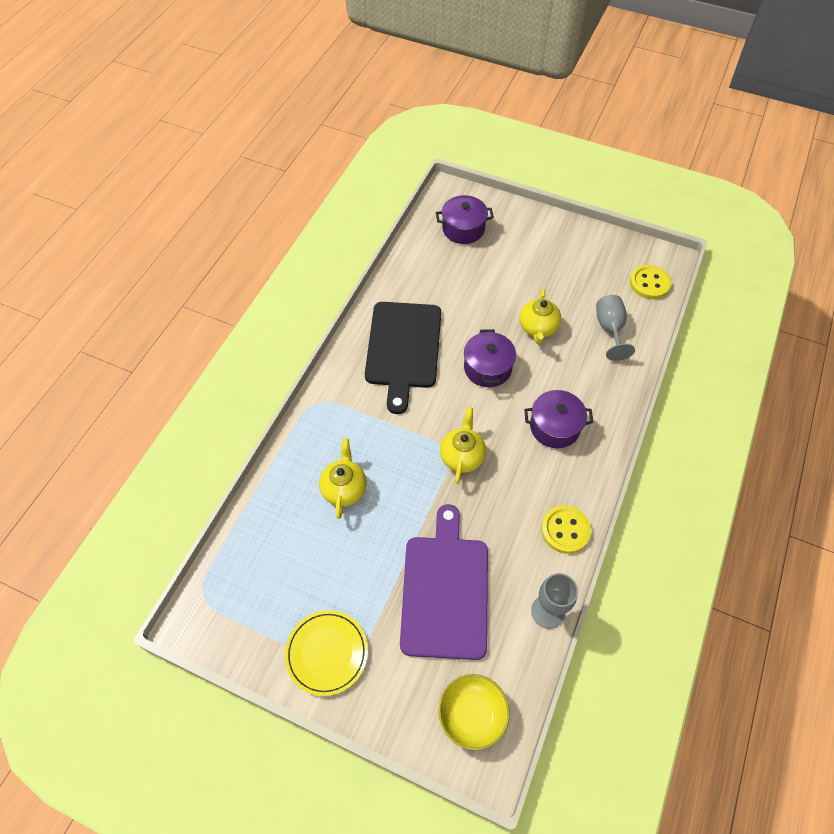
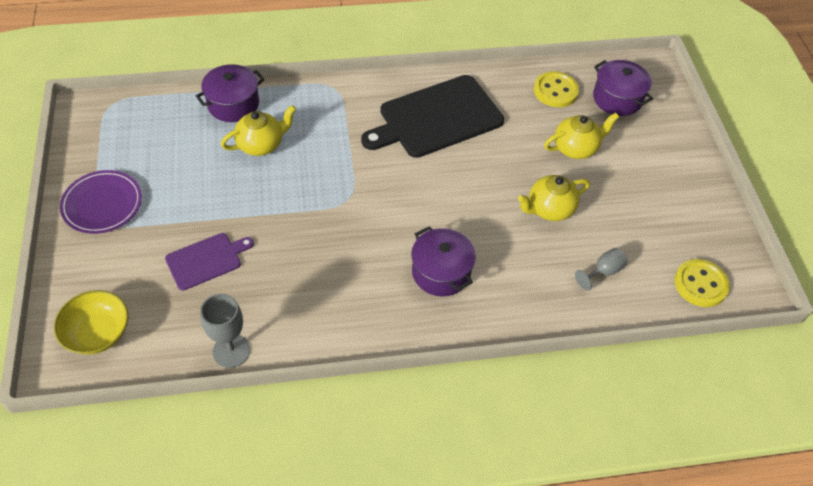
camera: 55 degrees right, 5 degrees down
(327, 653) = (102, 204): yellow plate -> purple plate
(445, 590) = (206, 260): purple cutting board -> purple cutting board, size x0.53
(462, 456) = (353, 212): yellow teapot -> yellow teapot (576, 148)
(487, 368) = (467, 189): purple pot -> purple pot (233, 104)
(565, 530) = (328, 330): yellow button -> yellow button (555, 91)
(610, 329) = (603, 271): grey goblet -> grey goblet, size x0.65

